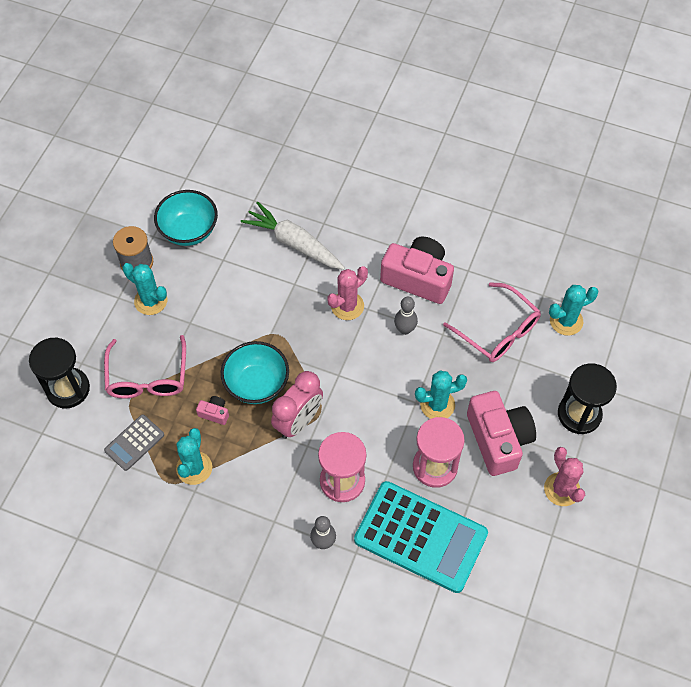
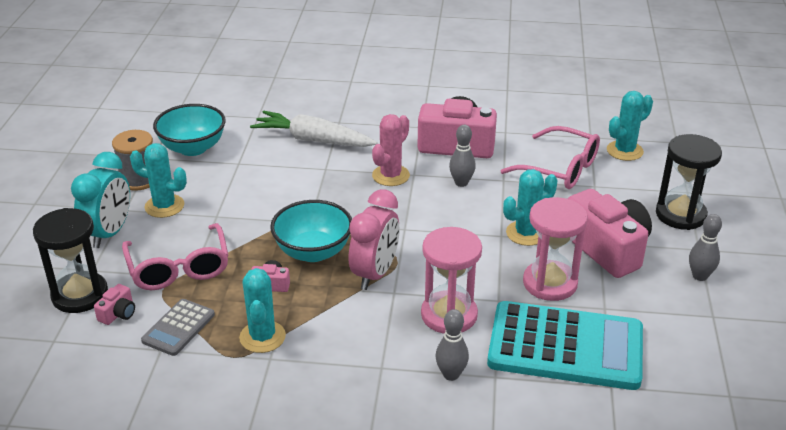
camera: 15 degrees left, 25 degrees down
(93, 416) = (118, 313): none -> pink camera
(101, 324) = (109, 233): none -> turquoise clock
(562, 489) = (699, 276): pink cactus -> grey bowling pin

